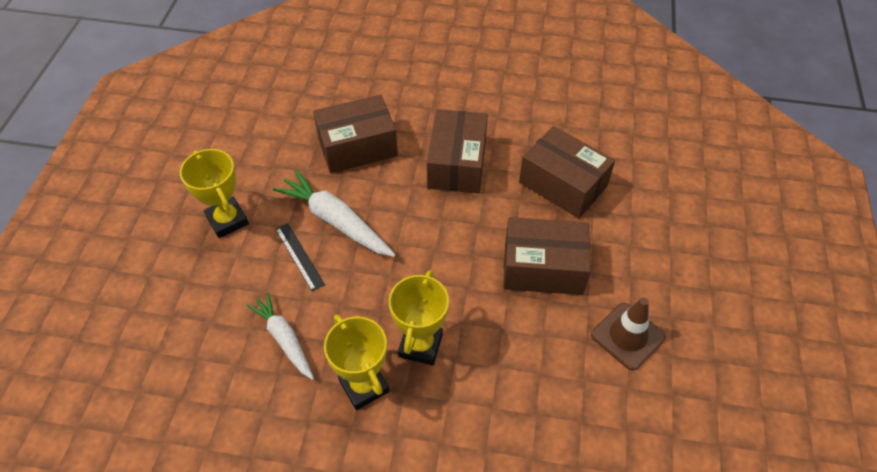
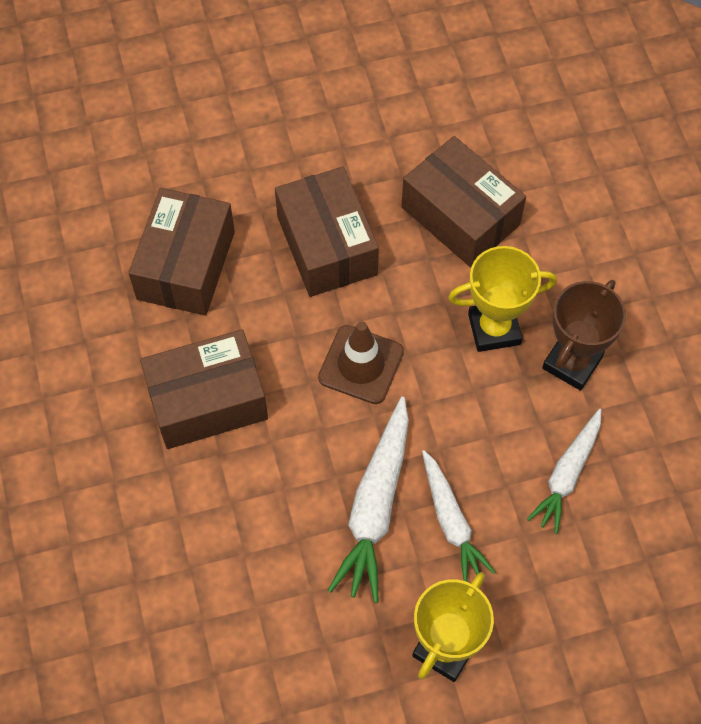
camera: 115 degrees left, 10 degrees up
(299, 256) = (451, 521): black ruler -> white carrot
(357, 147) = (234, 545): brown box -> brown box (460, 216)
(364, 386) = (572, 363): yellow trophy -> brown trophy
(627, 336) = (374, 141): brown traffic cone -> brown traffic cone (361, 365)

